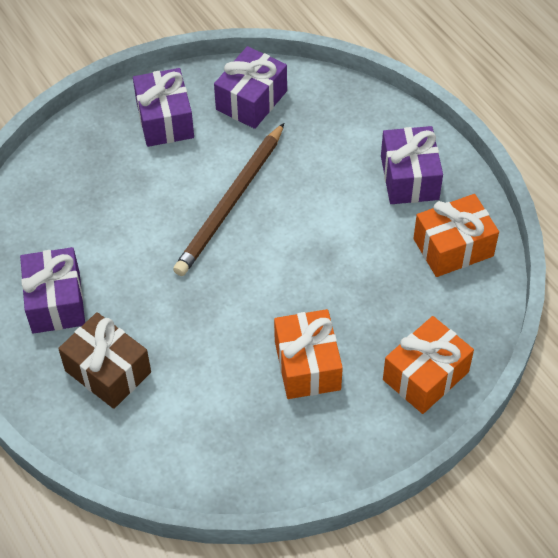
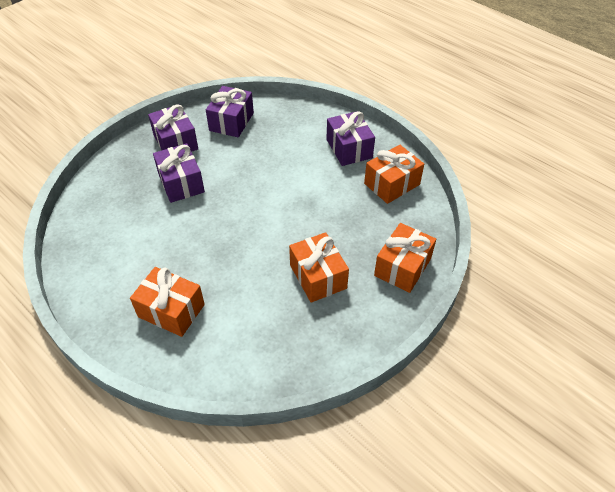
camera: 15 degrees left, 5 degrees down
(56, 302) = (121, 270): purple gift -> purple gift (181, 183)
(108, 371) = (171, 311): brown gift -> orange gift
(231, 202) = (234, 183): brown pencil -> none

